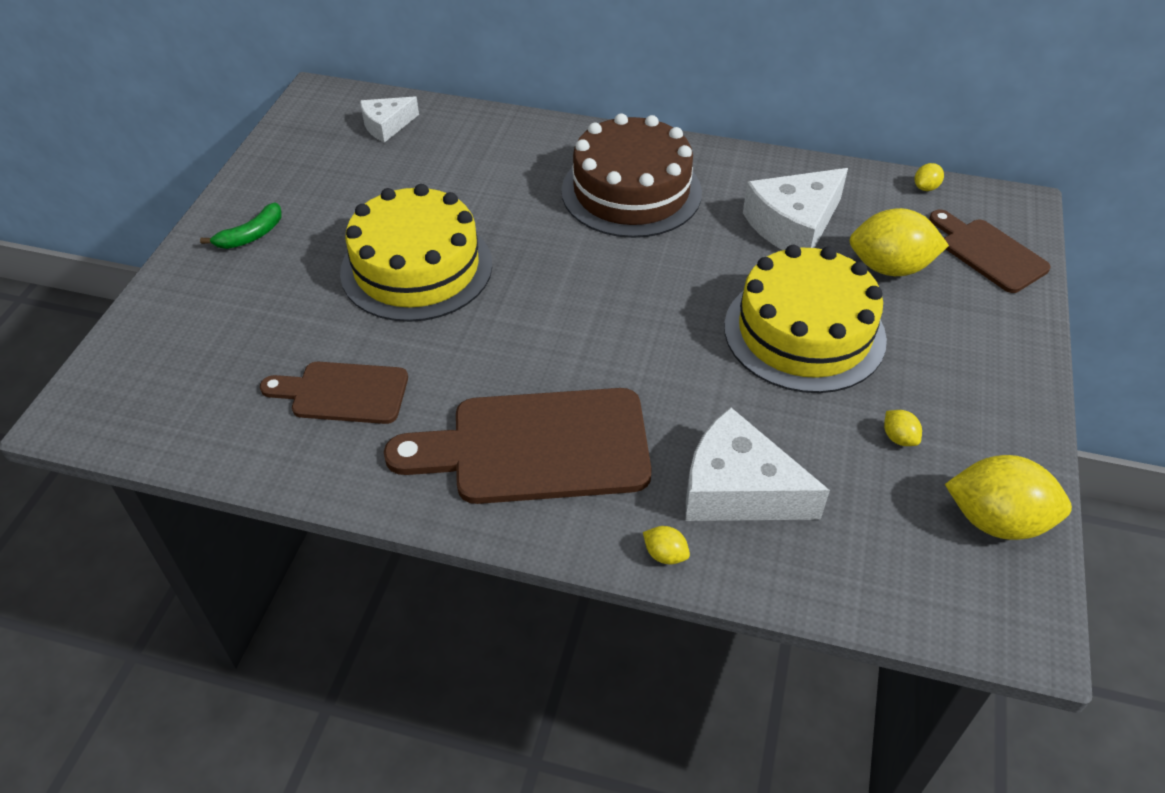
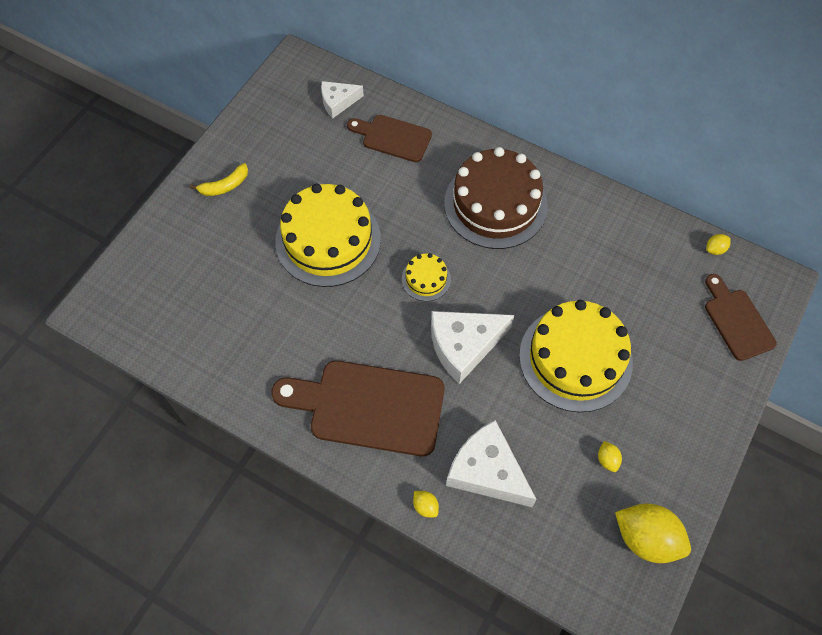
camera: 15 degrees right, 15 degrees up
(251, 235) = (225, 186): green banana -> yellow banana
(343, 393) = (257, 333): brown cutting board -> brown cutting board (393, 137)
(568, 285) = (426, 279): none -> yellow cake
(793, 225) = (602, 262): white cheese -> white cheese (464, 346)
(889, 267) = (658, 317): yellow lemon -> none

